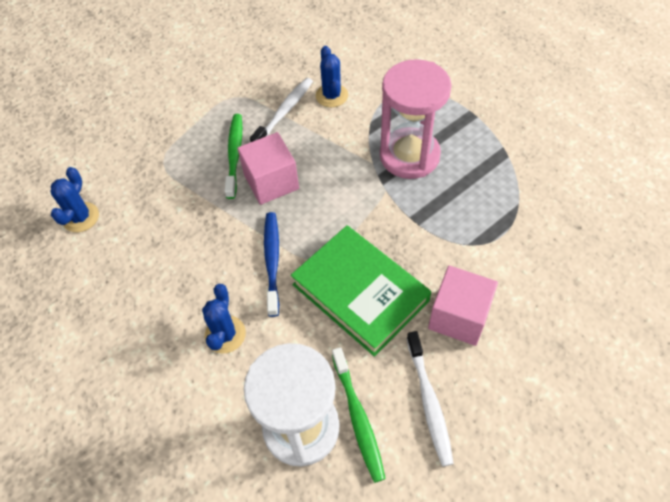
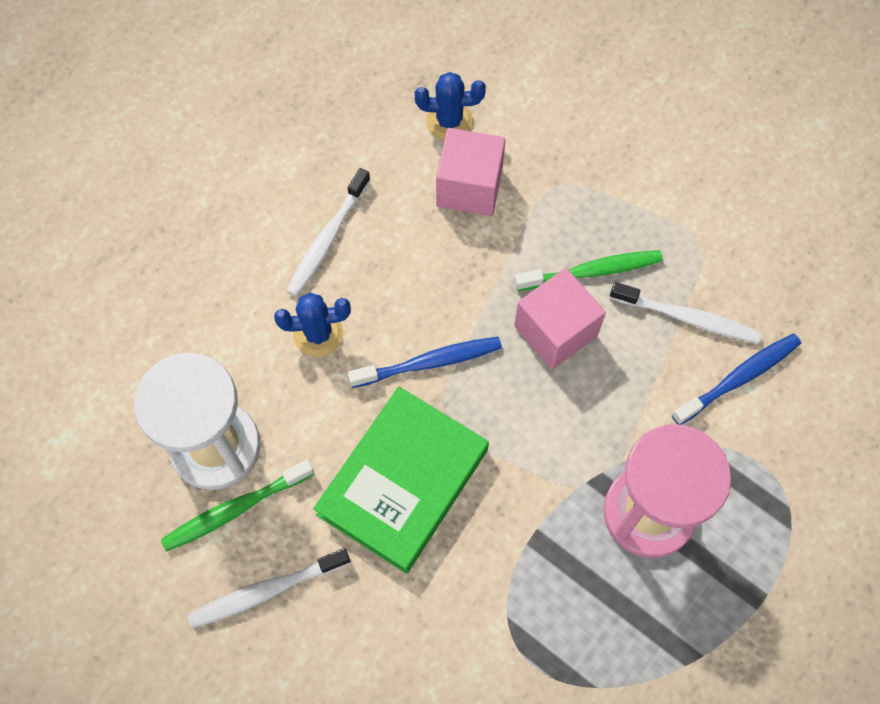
camera: 75 degrees right, 10 degrees up
(146, 316) = (327, 239): none -> white toothbrush
(331, 95) = (739, 378): blue cactus -> blue toothbrush
(458, 316) = (389, 616): pink cube -> pink cube (469, 187)

